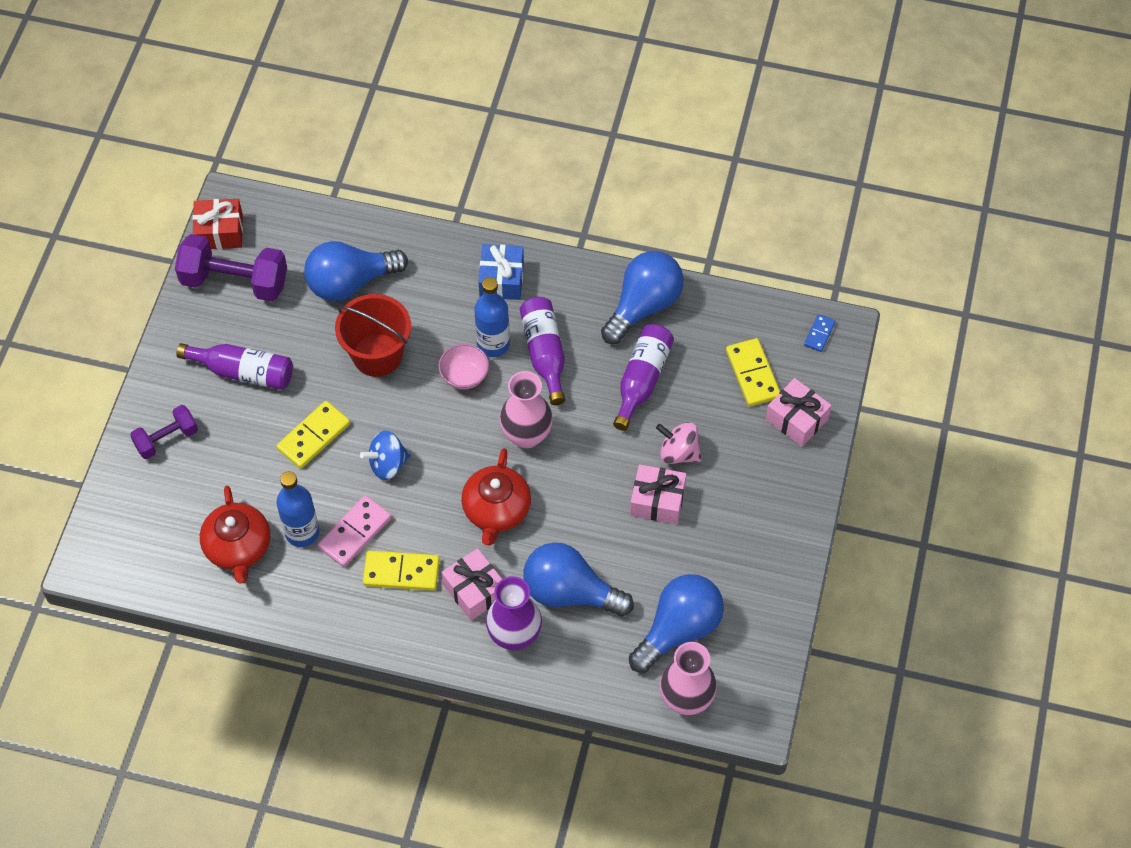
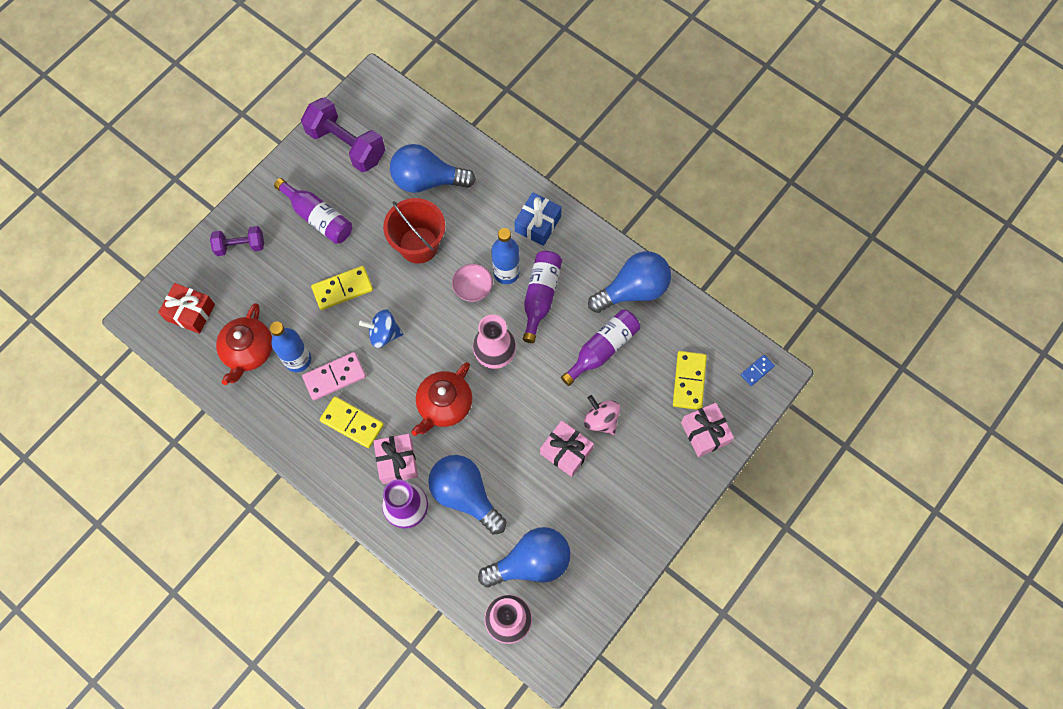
camera: 25 degrees right, 10 degrees up
(220, 232) = (355, 102): red gift -> red gift (190, 312)

